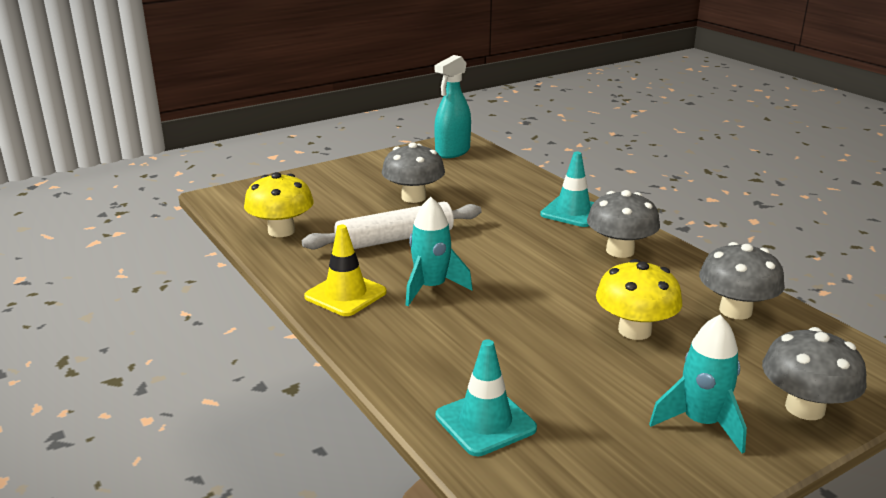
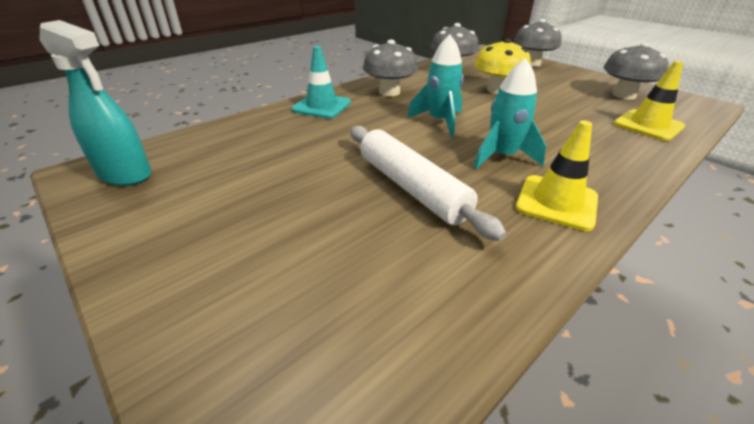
camera: 100 degrees left, 10 degrees up
(281, 231) = (428, 300): yellow mushroom -> none
(413, 197) = (287, 188): grey mushroom -> grey mushroom (624, 95)
(485, 422) = (648, 125): turquoise traffic cone -> yellow traffic cone
(701, 423) = (570, 80): turquoise rocket -> turquoise rocket (439, 121)

